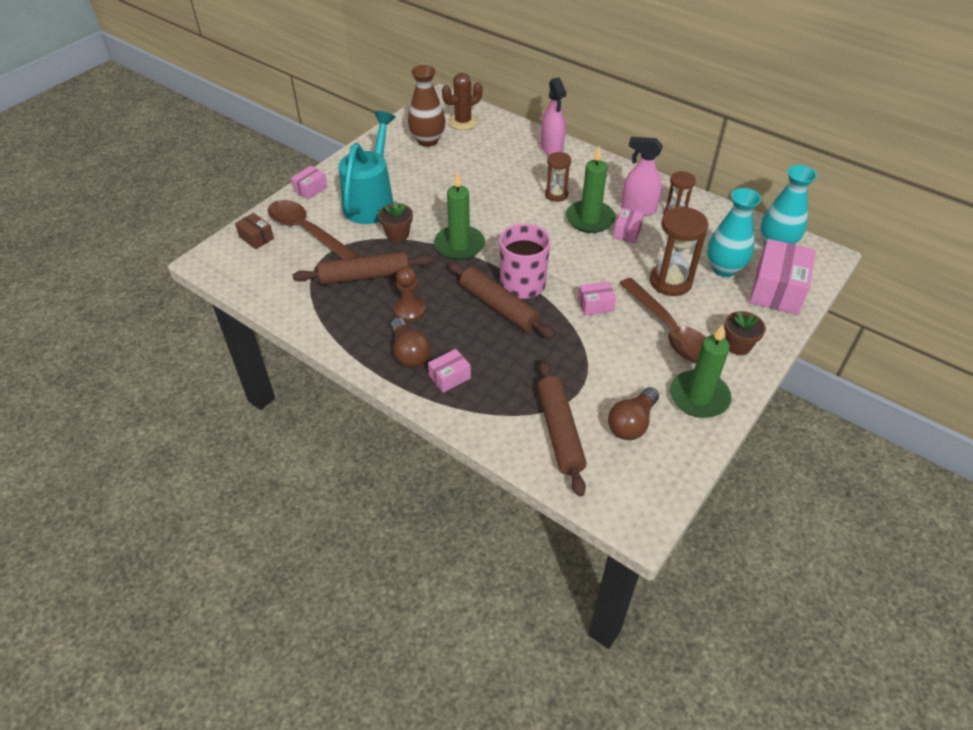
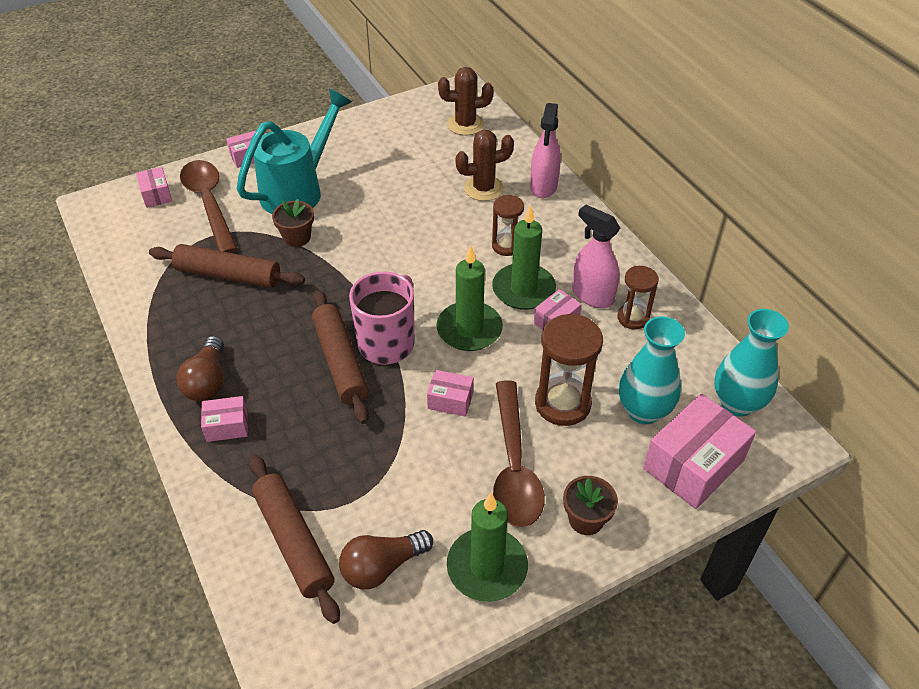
camera: 25 degrees right, 0 degrees up
(256, 237) = (156, 195): brown box -> pink box
(409, 310) = (244, 331): brown pawn -> none
(427, 140) = (410, 136): brown vase -> none
(459, 245) = (352, 272): green candle -> green candle (469, 329)
(510, 161) = (483, 188): none -> brown cactus
(560, 431) = (294, 541): brown rolling pin -> brown rolling pin turned 45 degrees counterclockwise

